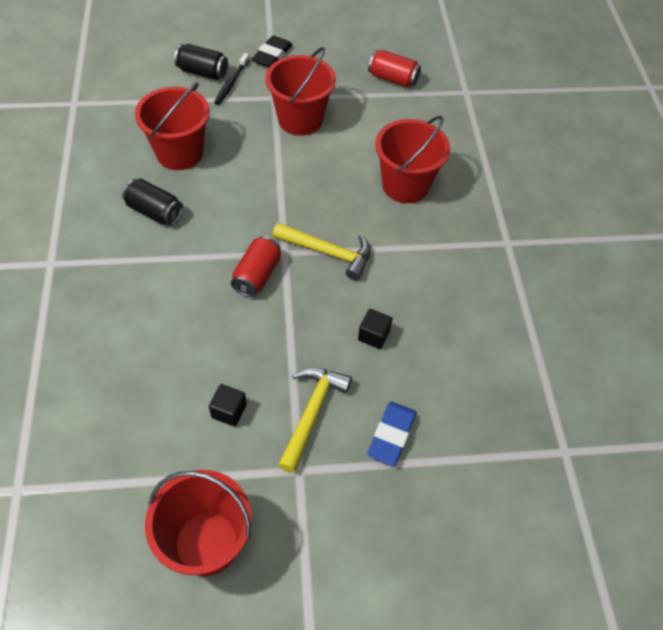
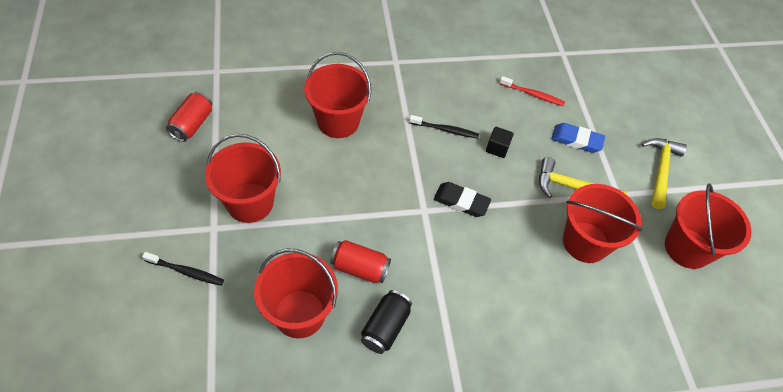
camera: 95 degrees left, 0 degrees up
(202, 72) = (162, 304): black can -> none
(229, 411) = (585, 242): black cube -> red bucket
(257, 275) = (452, 230): red can -> red can (360, 268)
(272, 55) = (140, 233): black eraser -> black eraser (461, 202)
(328, 253) = (420, 178): yellow hammer -> yellow hammer (660, 170)
(400, 283) = (445, 130): none -> black toothbrush
(471, 393) = (533, 94): none -> red toothbrush

